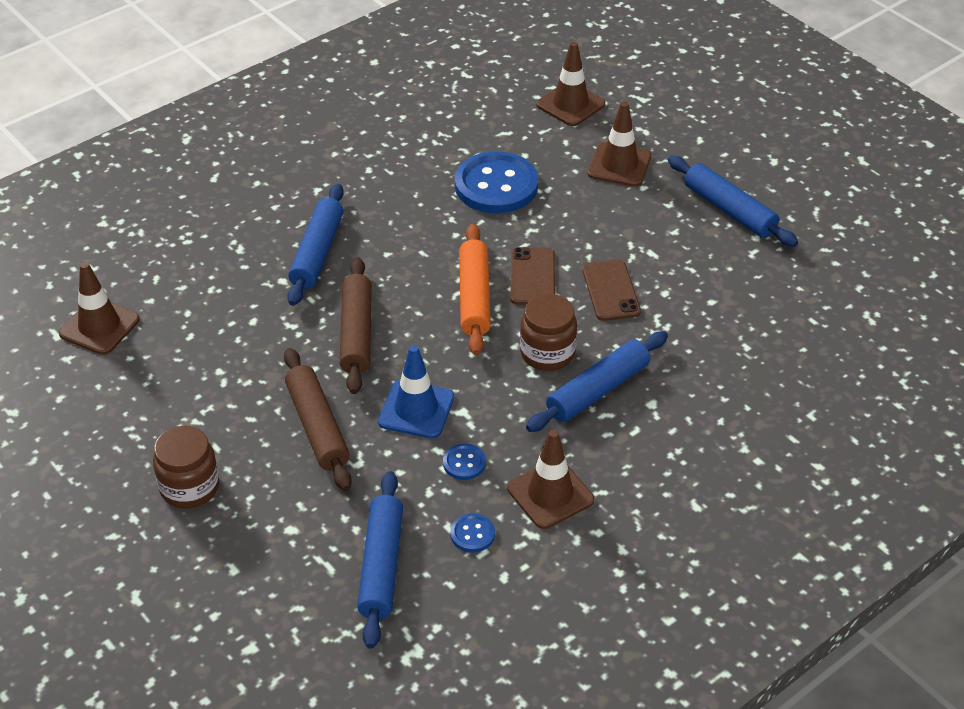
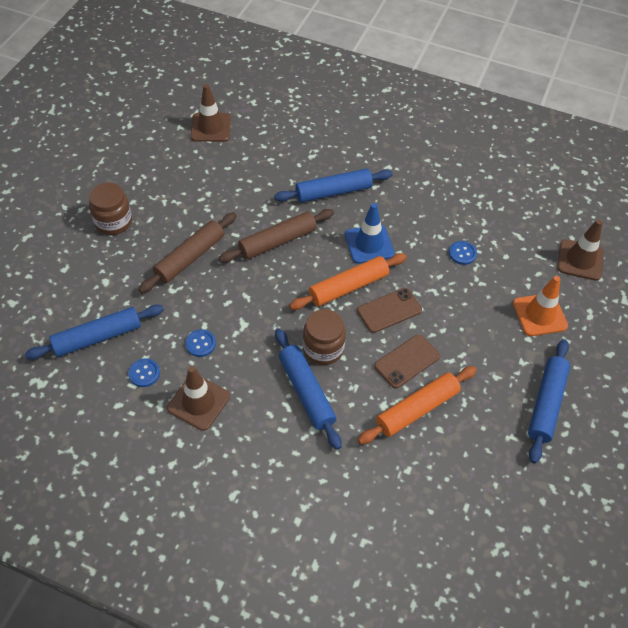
camera: 60 degrees right, 10 degrees up
(416, 410) = (231, 299): blue traffic cone -> blue traffic cone (369, 244)
(496, 186) = (462, 253): blue button -> blue button, size x0.43
(597, 390) = (306, 392): blue rolling pin -> blue rolling pin turned 45 degrees clockwise
(619, 165) = (539, 315): brown traffic cone -> orange traffic cone
(677, 308) = (417, 409): none -> orange rolling pin

